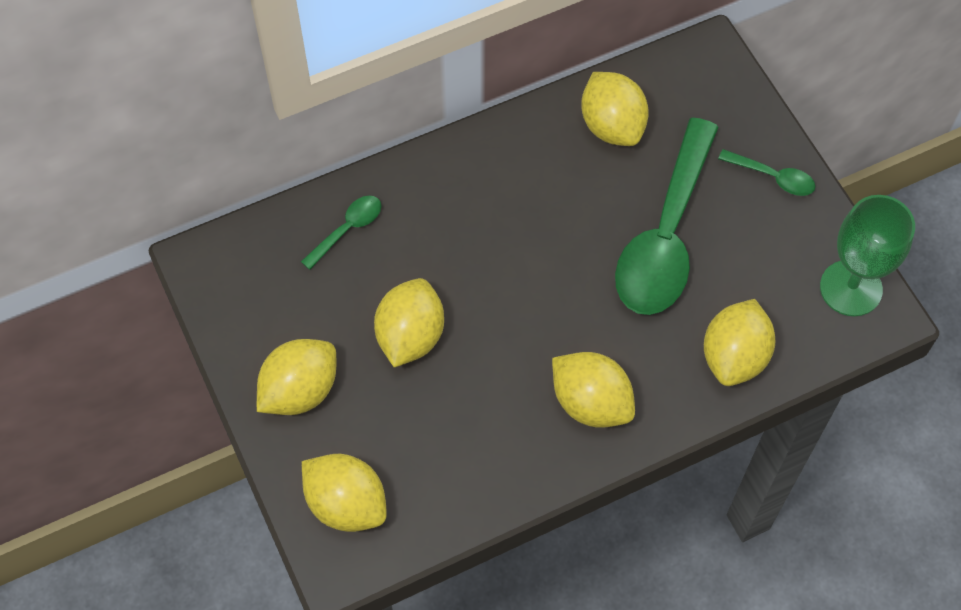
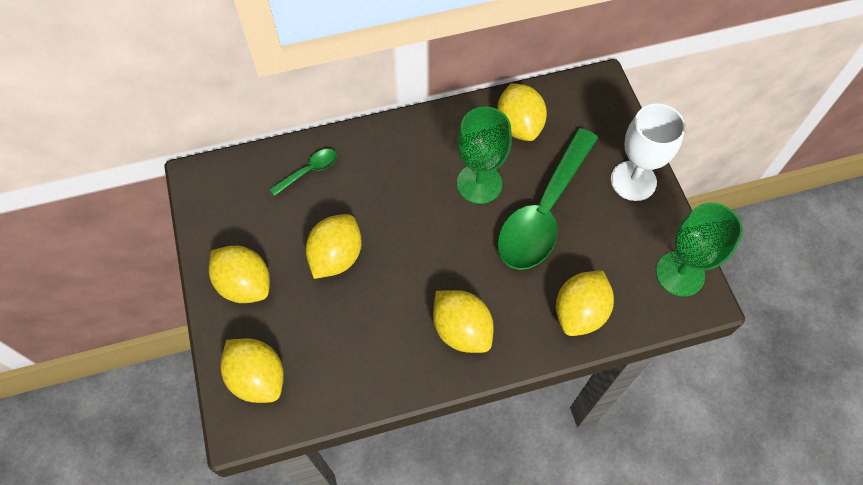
camera: 10 degrees right, 0 degrees up
(300, 390) = (245, 284): yellow lemon -> yellow lemon turned 75 degrees clockwise
(575, 212) = (479, 184): none -> green goblet
(773, 177) = (633, 181): green spoon -> white goblet

